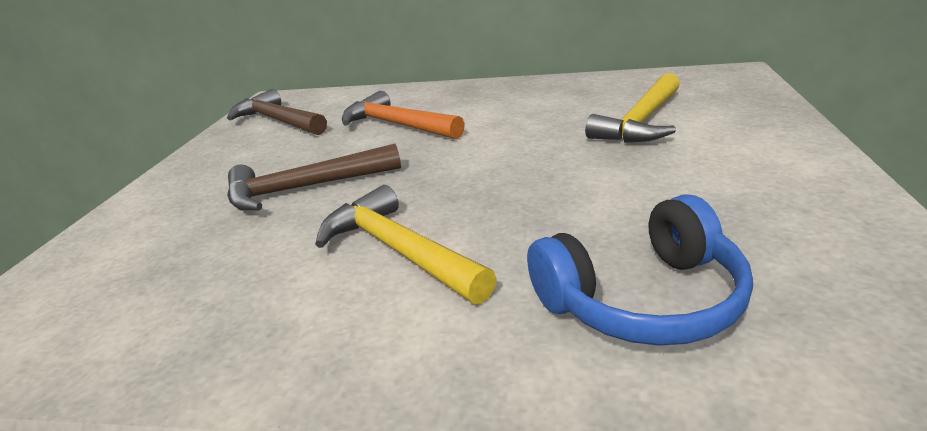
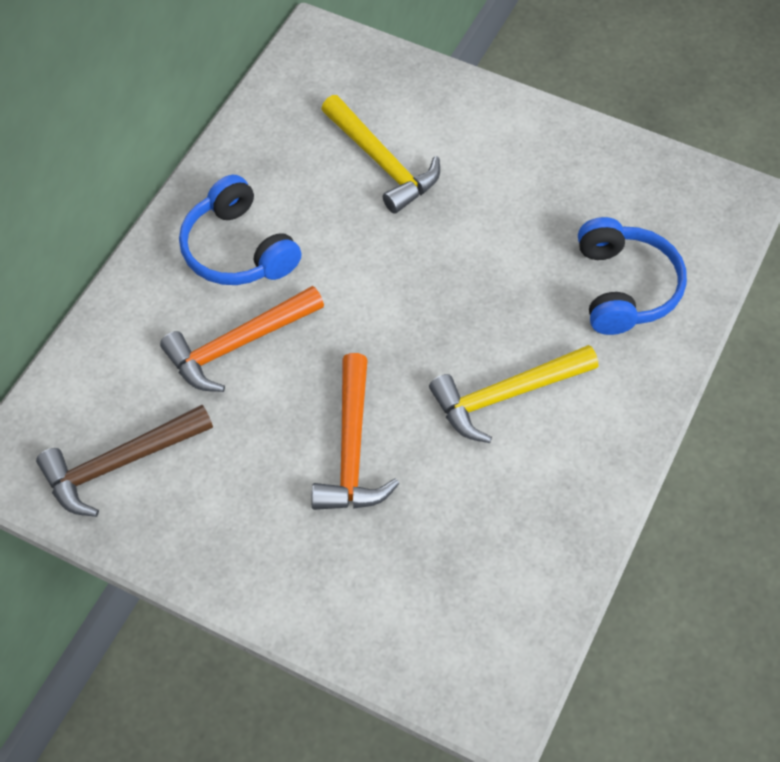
camera: 75 degrees left, 30 degrees up
(304, 188) = (351, 449): brown hammer -> orange hammer
(488, 103) = (238, 249): none -> blue headphones

